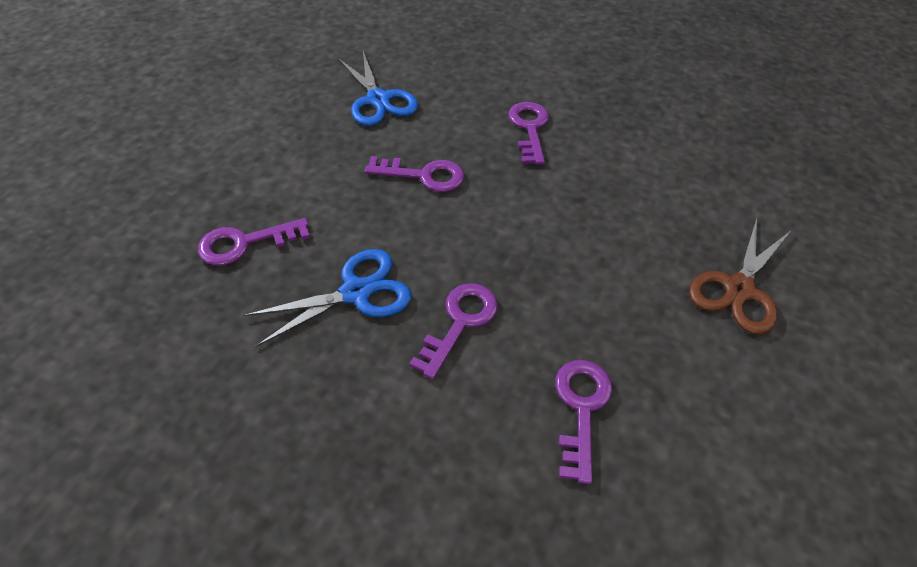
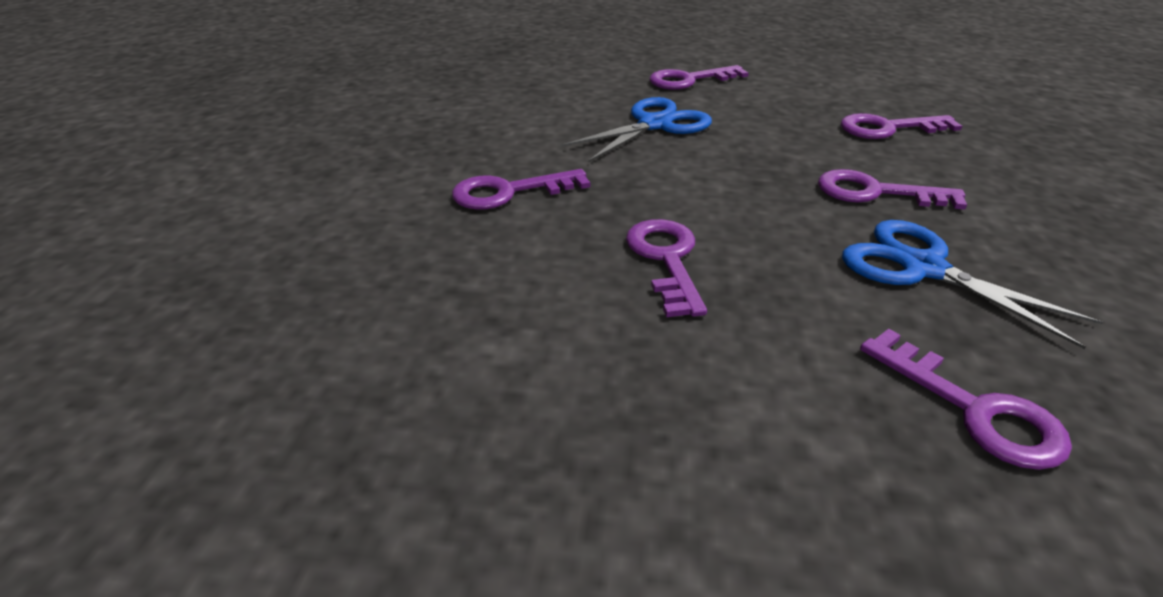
camera: 105 degrees left, 15 degrees down
(378, 100) = (490, 354): blue scissors -> blue scissors (655, 124)
(738, 289) = (689, 80): brown scissors -> purple key

